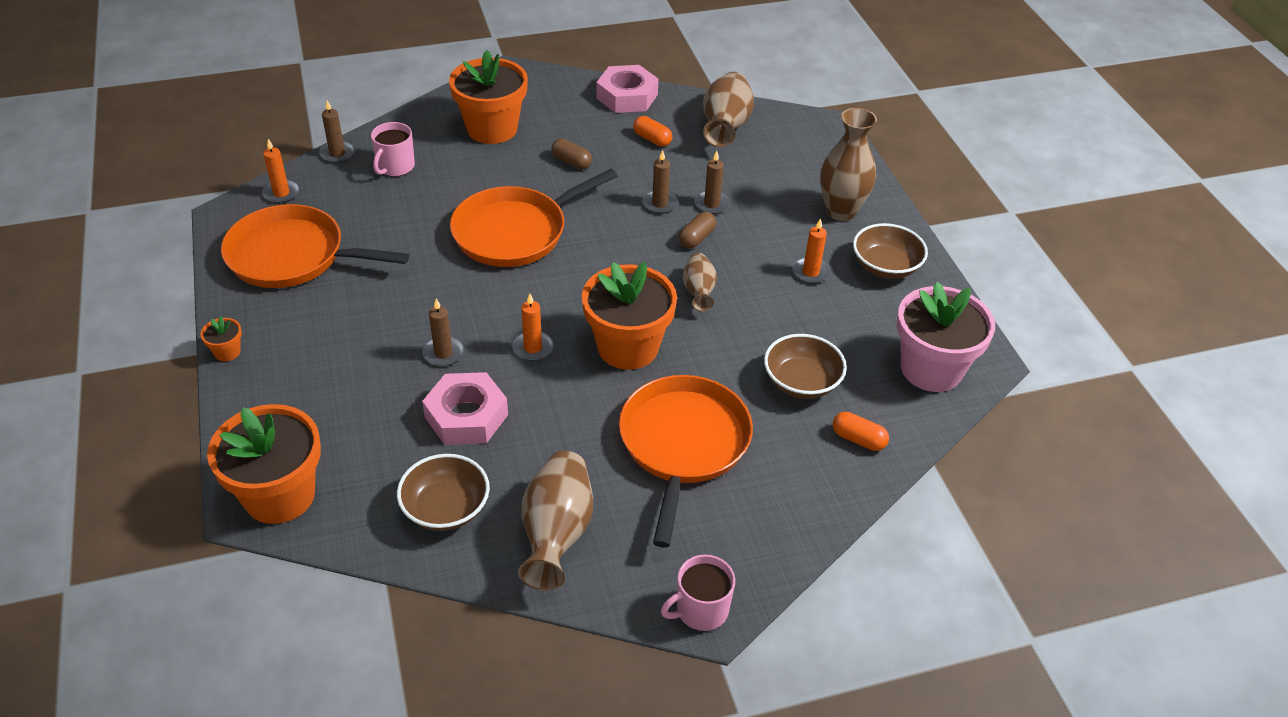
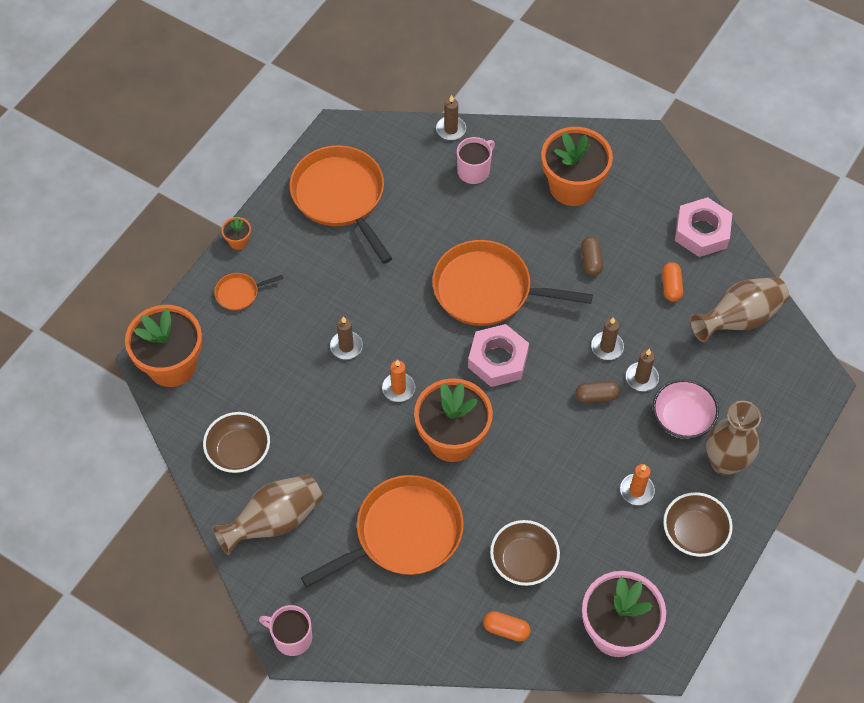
camera: 50 degrees right, 15 degrees up
(280, 389) = (239, 293): none -> orange pan
(281, 193) = (384, 138): orange candle -> none
(395, 167) = (474, 171): pink mug -> pink mug turned 150 degrees clockwise
(466, 416) = (312, 402): pink nut -> pink nut (498, 359)
(699, 292) = (544, 439): brown vase -> none
(775, 207) = (682, 418): none -> pink bowl
(858, 439) = (506, 629): orange capsule -> orange capsule turned 60 degrees counterclockwise

